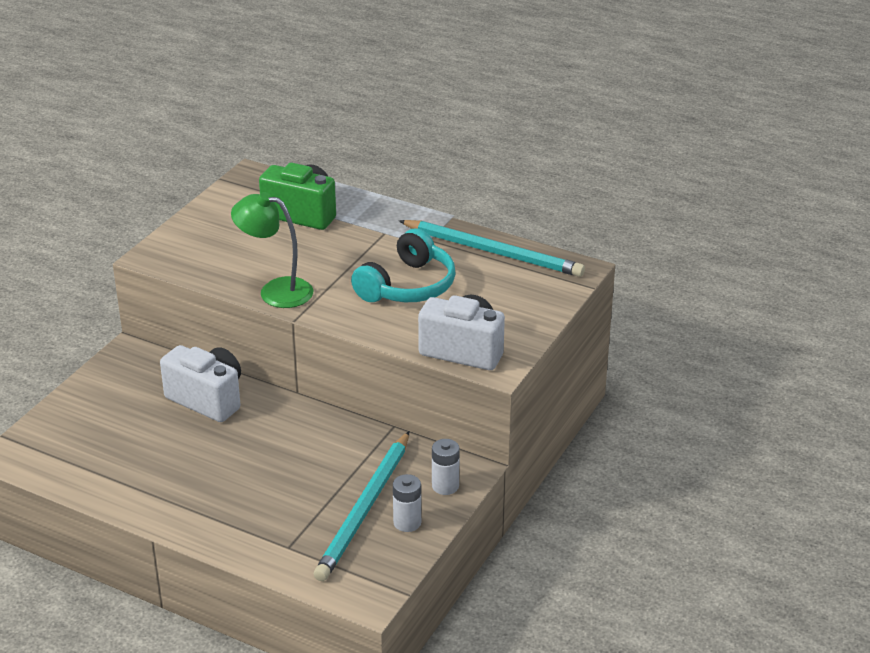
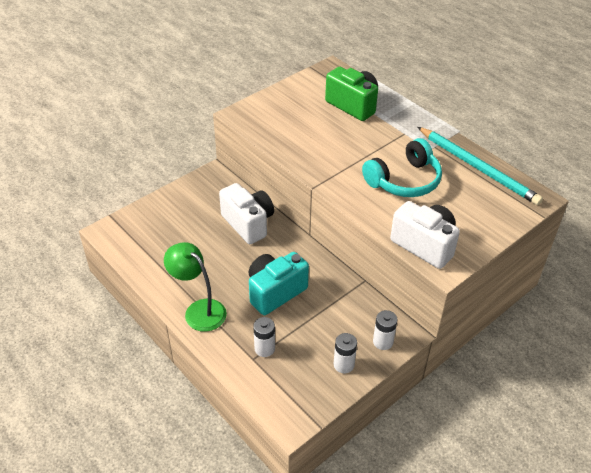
camera: 20 degrees right, 10 degrees up
(275, 291) = (310, 161): green lamp -> green lamp (199, 310)
(282, 467) = (275, 292): none -> turquoise camera
(298, 532) = (264, 348): none -> white battery
(364, 509) = (318, 344): turquoise pencil -> none

